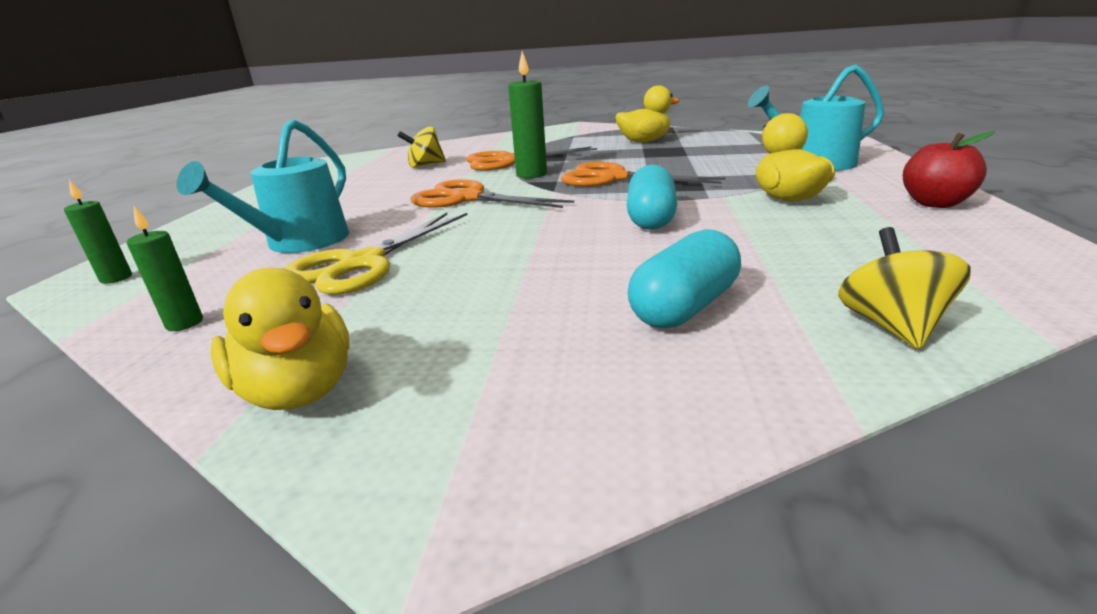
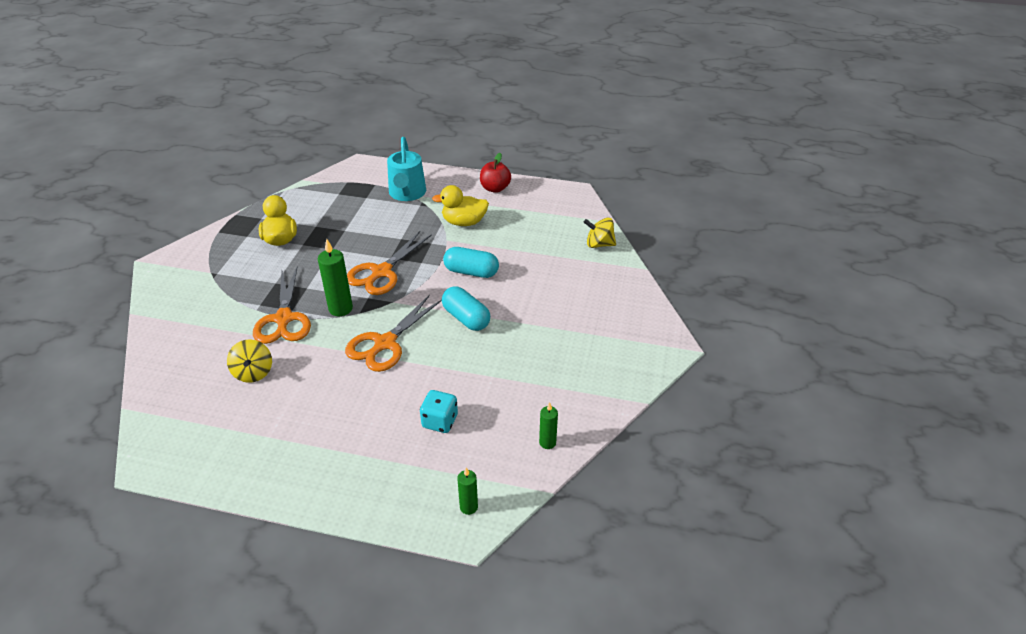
camera: 85 degrees left, 15 degrees up
(299, 390) = (613, 385): yellow duck -> none
(301, 242) = (440, 421): turquoise watering can -> turquoise dice
(362, 264) = (491, 384): yellow scissors -> none
(684, 307) = (575, 283): turquoise capsule -> turquoise capsule (466, 318)

